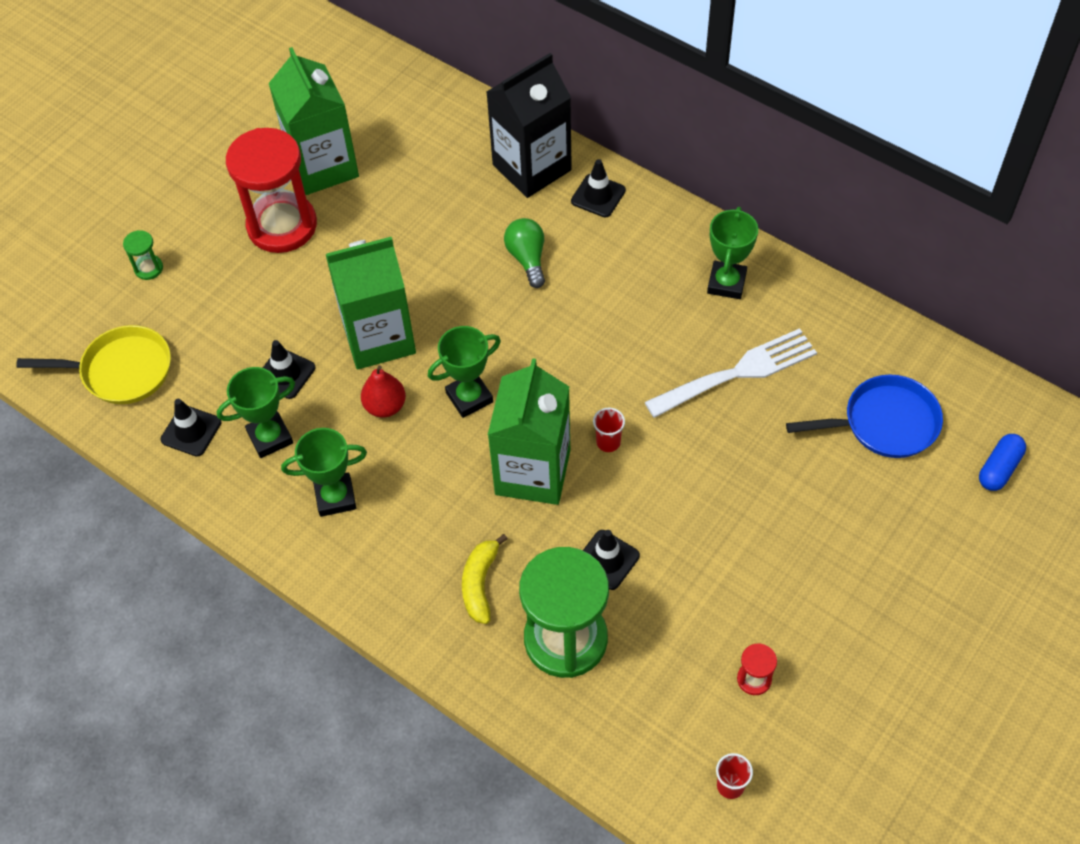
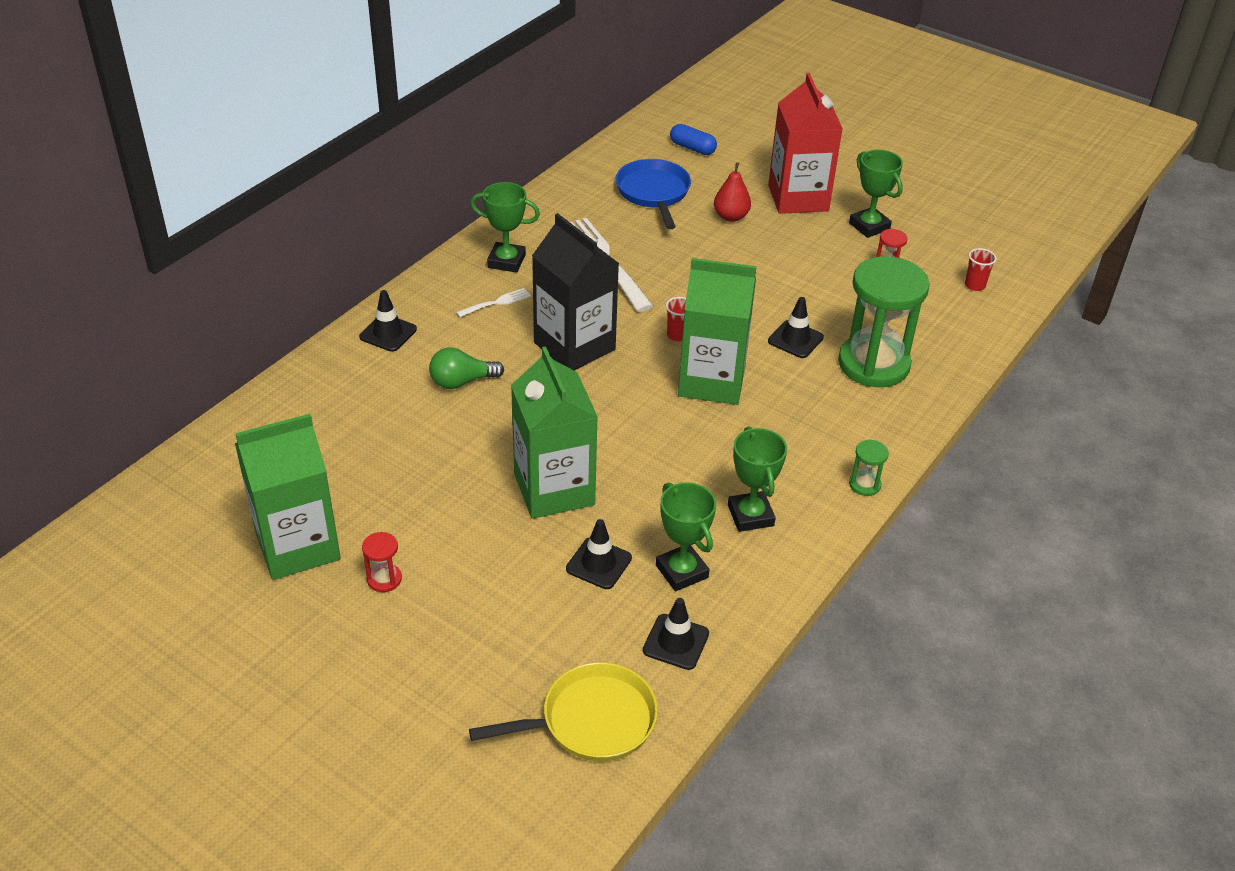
camera: 95 degrees left, 15 degrees down
(121, 371) = (591, 721): yellow pan -> yellow pan turned 75 degrees clockwise
(148, 268) = (432, 709): green hourglass -> green hourglass (864, 485)
(282, 226) = (384, 579): red hourglass -> red hourglass, size x0.41
(385, 406) = (640, 482): red pear -> red pear (731, 217)
(469, 397) = (630, 422): green trophy -> green trophy (869, 226)
(480, 583) = (830, 414): yellow banana -> none
(532, 167) = (339, 377): black carton -> black carton (574, 346)
(652, 278) = (496, 303): none -> white fork
(902, 587) = (798, 198): none -> red carton

